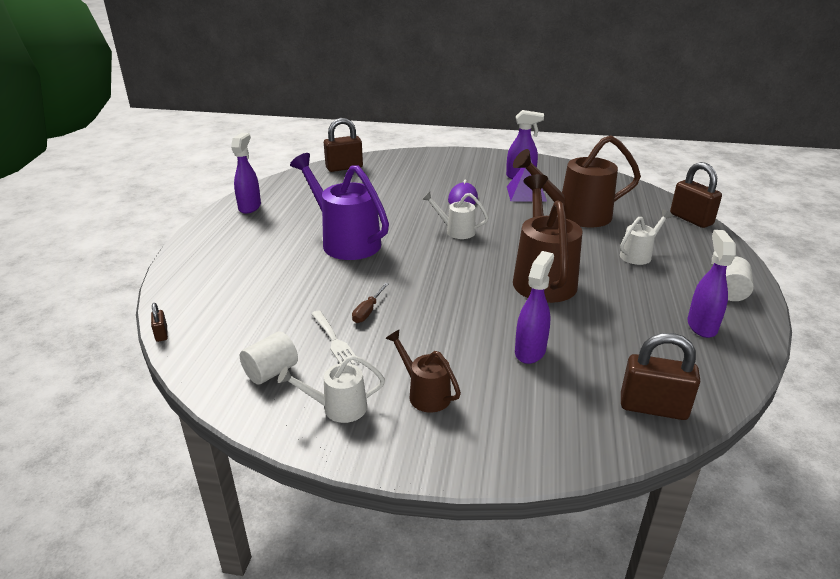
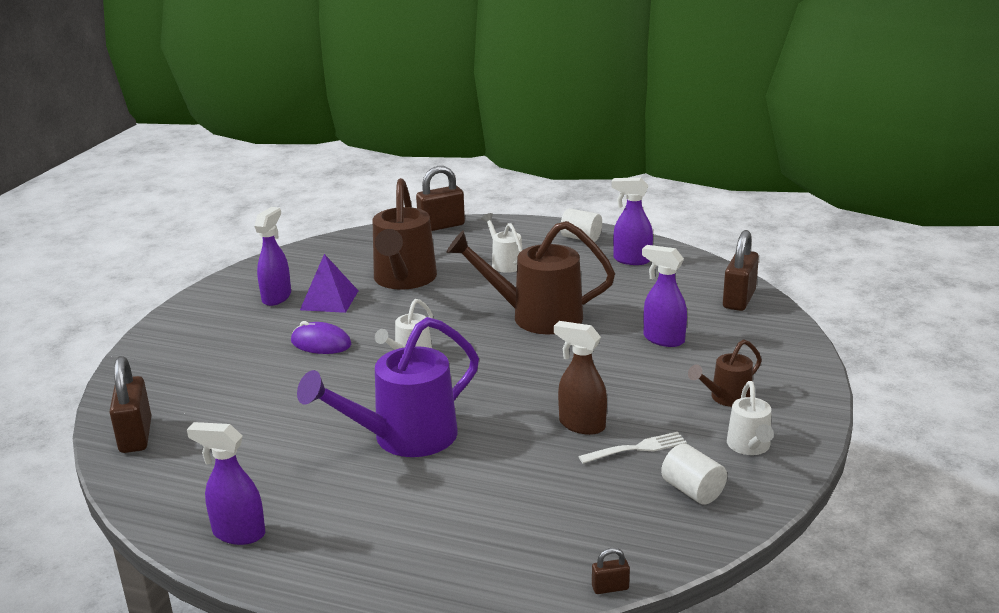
camera: 80 degrees left, 5 degrees down
(368, 311) = (581, 425): brown screwdriver -> brown spray bottle

